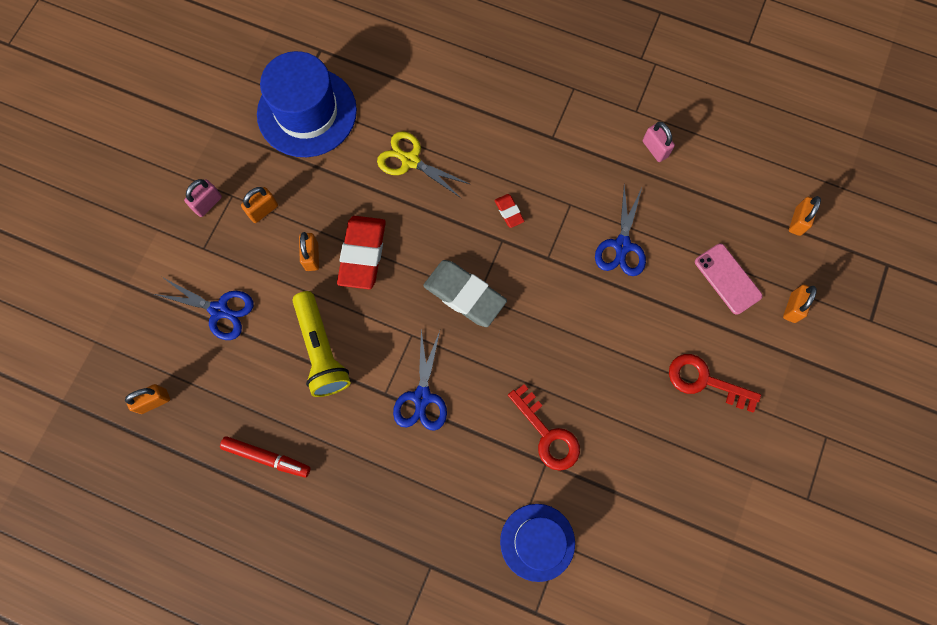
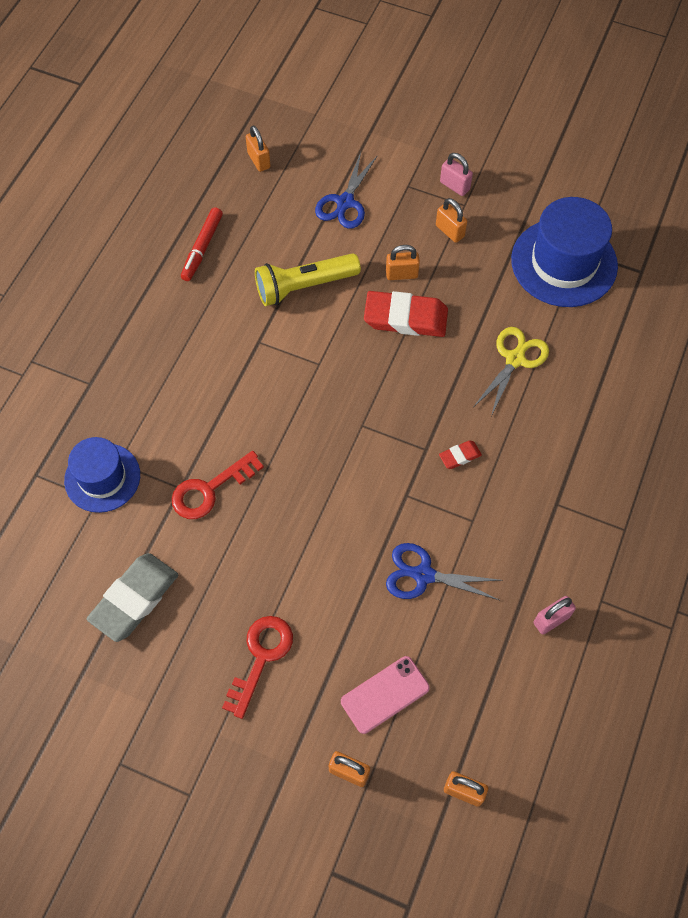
camera: 90 degrees right, 10 degrees down
(422, 397) = (254, 374): blue scissors -> none
(464, 295) = (362, 412): grey eraser -> grey eraser (134, 599)

